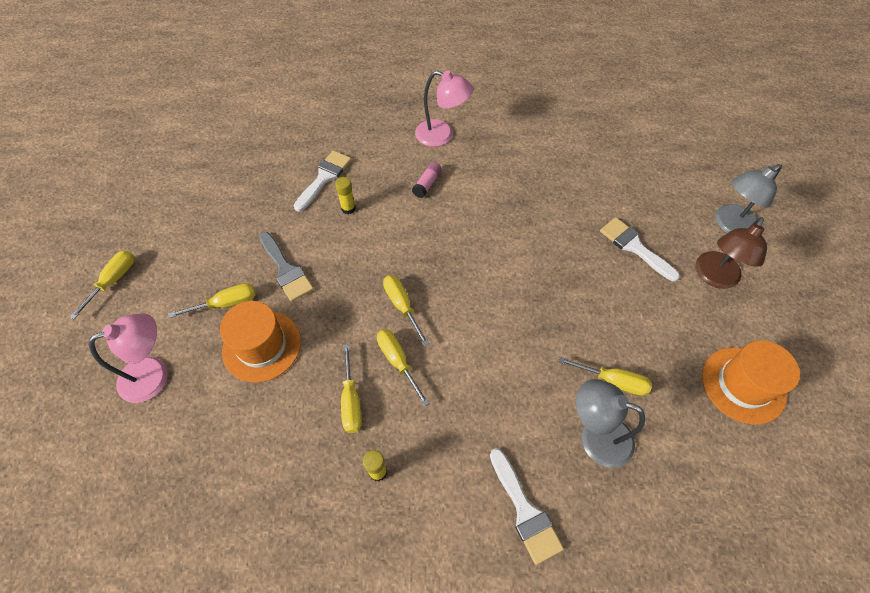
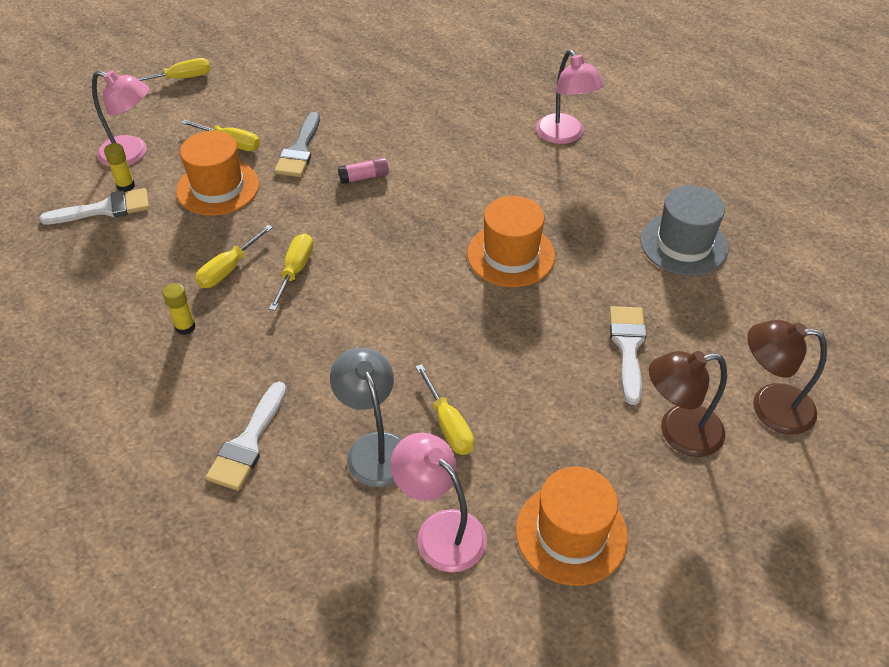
camera: 45 degrees right, 10 degrees down
(324, 178) = (415, 105): white brush -> white brush (104, 209)
(348, 208) = (404, 139): yellow glue stick -> yellow glue stick (126, 186)
(402, 306) = (351, 236): yellow screwdriver -> none
(427, 184) = (496, 164): pink glue stick -> pink glue stick (364, 177)
(509, 239) = (511, 255): none -> orange hat
(584, 160) = (683, 244): none -> grey hat
(690, 451) = (440, 530): none -> pink lamp
(729, 225) = (769, 407): grey lamp -> brown lamp

